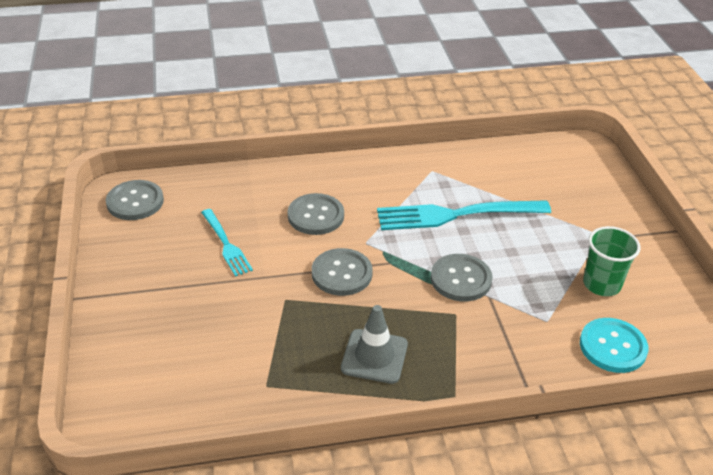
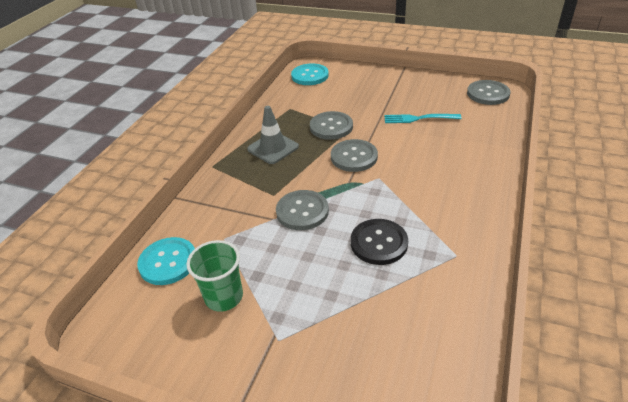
camera: 125 degrees right, 0 degrees up
(148, 406) = (310, 76): none -> turquoise button
(315, 216) = (427, 163): grey button -> grey button (331, 127)
(456, 215) = (379, 243): turquoise fork -> black button

